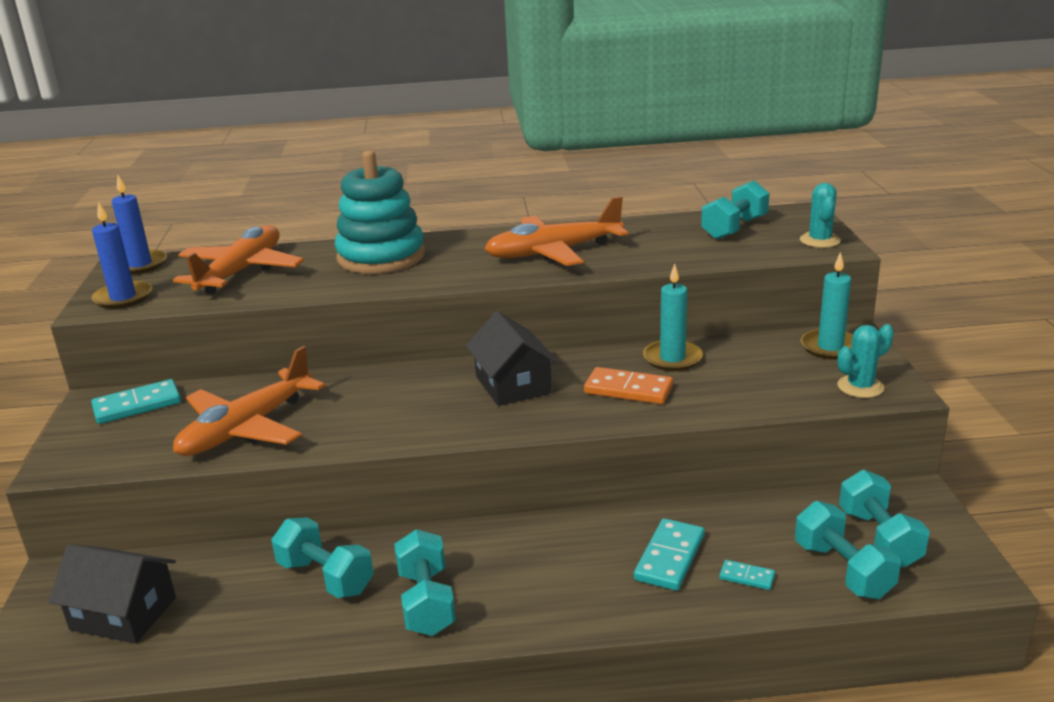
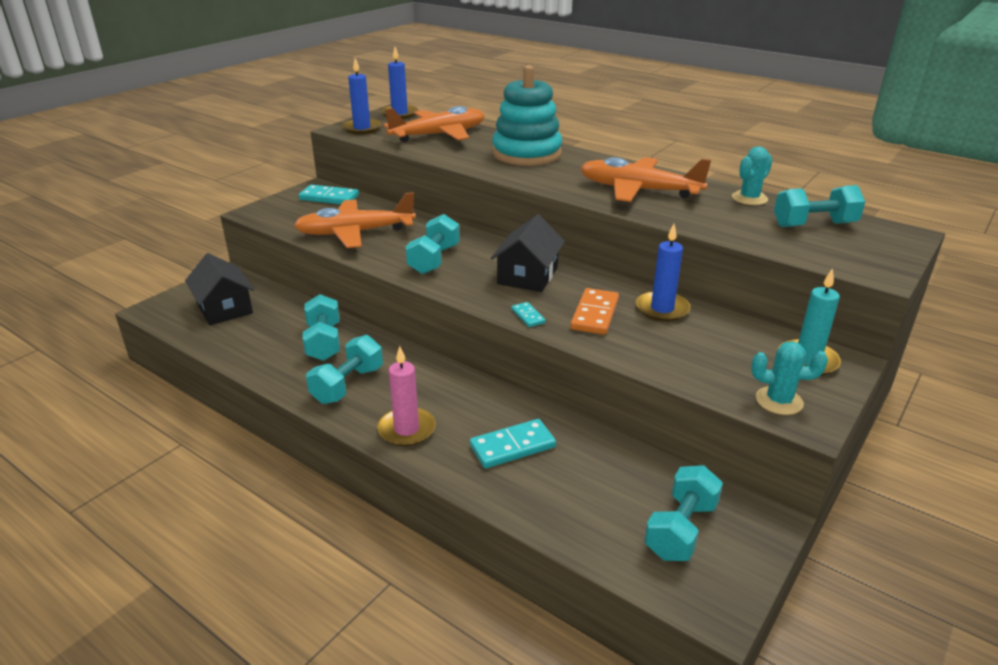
camera: 40 degrees right, 5 degrees up
(555, 604) = (406, 429): none -> pink candle
(628, 390) = (594, 314): orange domino -> orange domino turned 45 degrees clockwise
(672, 358) = (662, 309): turquoise candle -> blue candle
(747, 577) = (542, 490): turquoise domino -> turquoise domino (528, 316)
(820, 240) = (875, 262): turquoise cactus -> turquoise cactus (749, 198)
(843, 570) = (616, 531): turquoise dumbbell -> turquoise dumbbell (434, 260)

